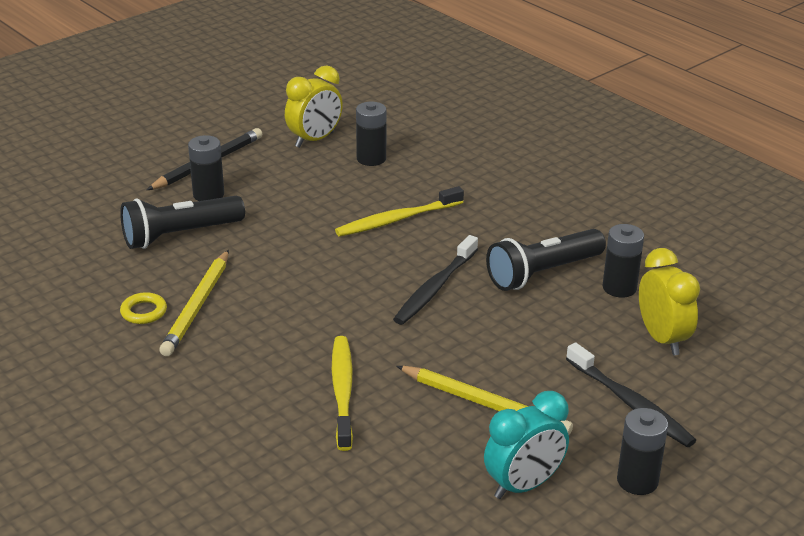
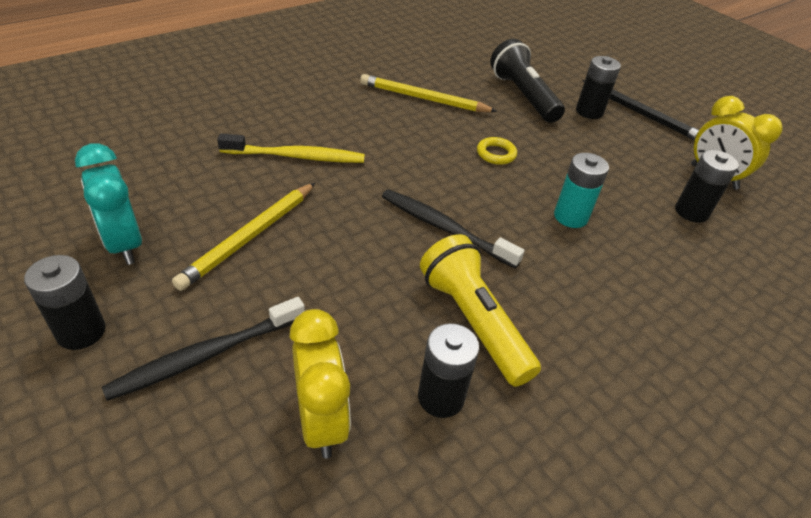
camera: 90 degrees right, 10 degrees up
(144, 312) = (418, 77): yellow ring -> yellow ring (496, 154)
(397, 219) = (570, 217): yellow toothbrush -> turquoise battery
(543, 273) = (473, 322): black flashlight -> yellow flashlight
(662, 339) = (321, 421): yellow clock -> yellow clock turned 90 degrees counterclockwise

